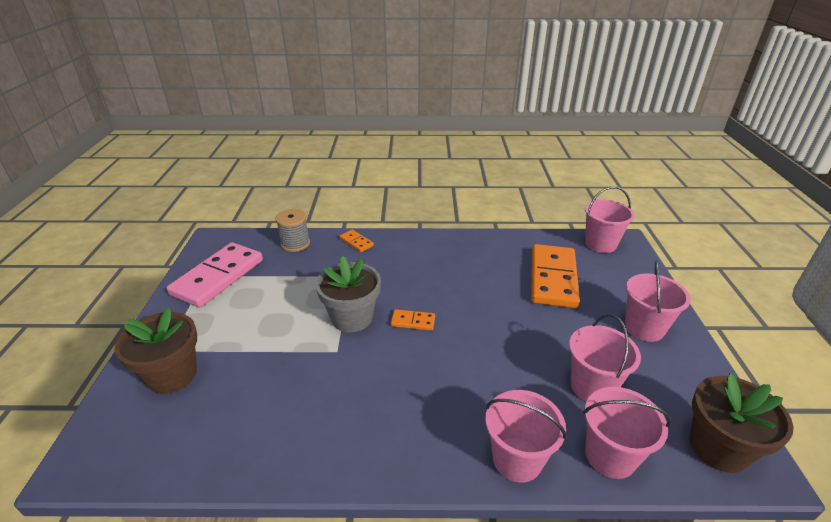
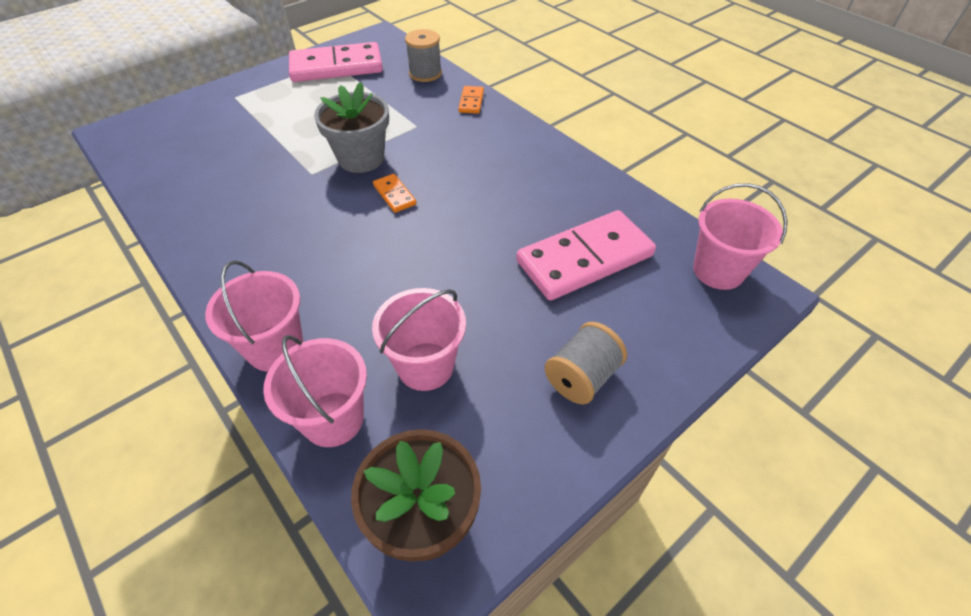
camera: 50 degrees right, 15 degrees up
(172, 375) = (214, 115): brown flower pot -> none
(552, 278) = (584, 258): orange domino -> pink domino
(644, 328) = (582, 377): pink bucket -> grey spool

